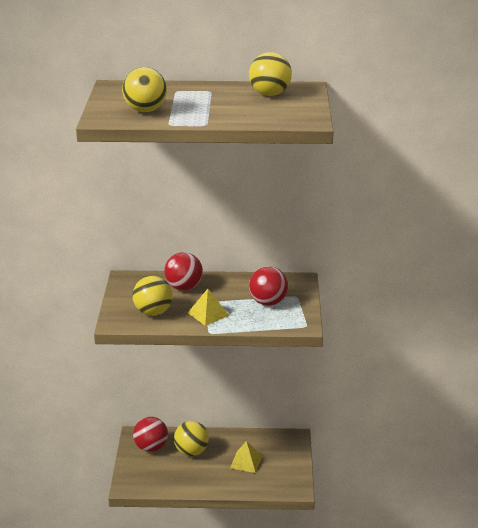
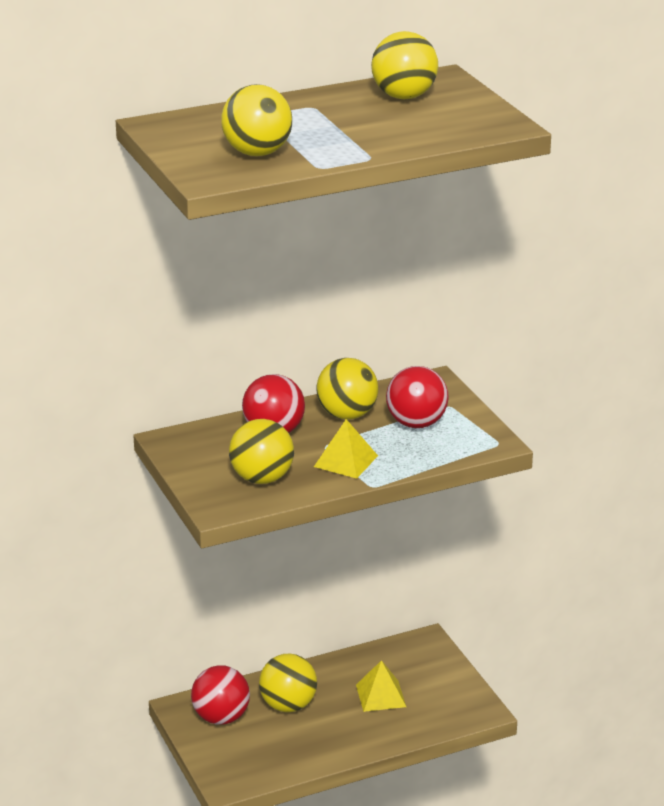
camera: 25 degrees left, 0 degrees up
(233, 287) = (347, 415): none -> yellow ball

